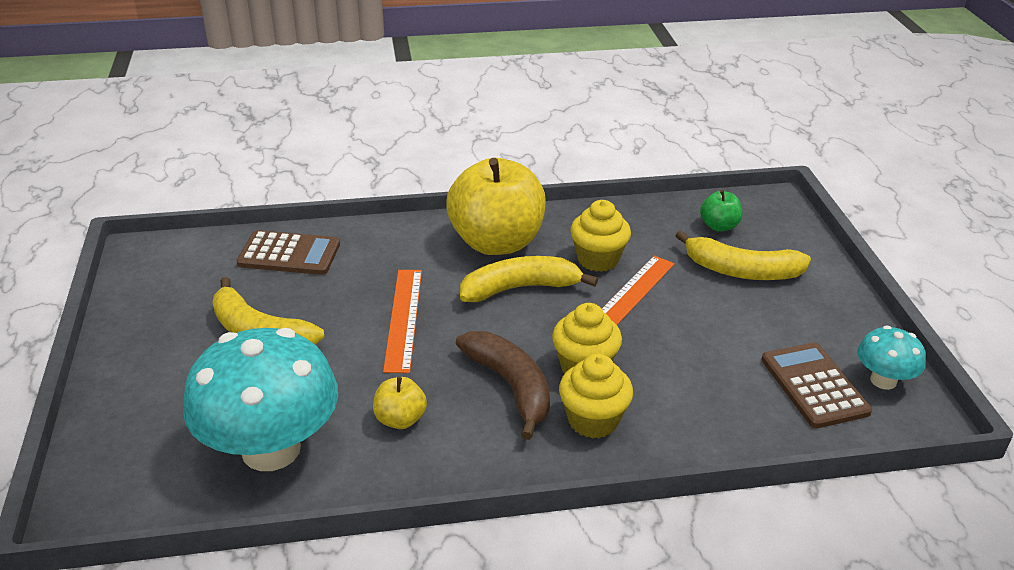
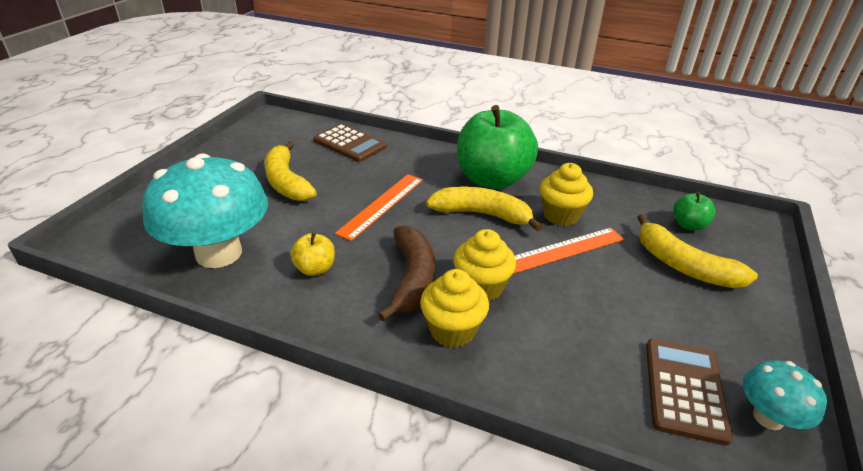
camera: 30 degrees right, 0 degrees up
(496, 242) = (492, 179): yellow apple -> green apple

